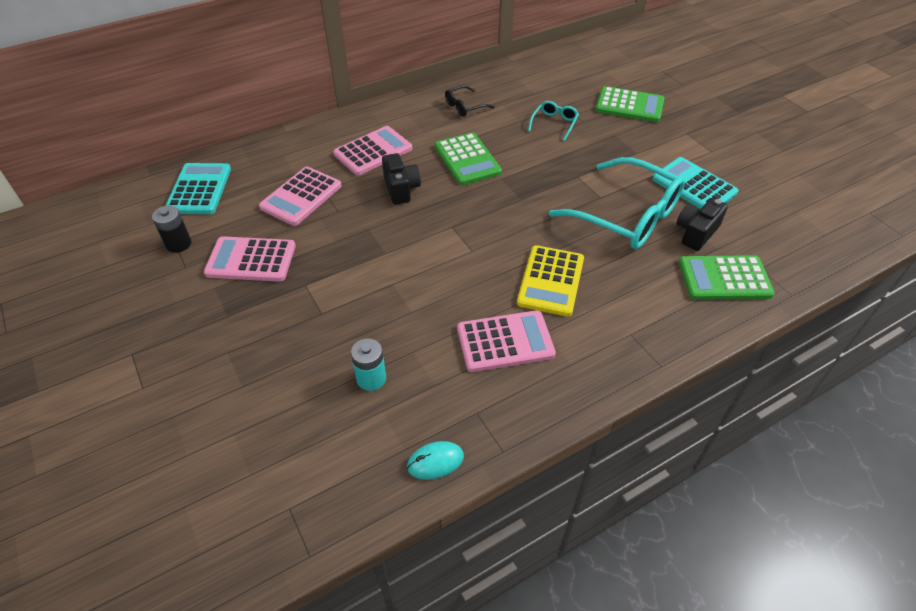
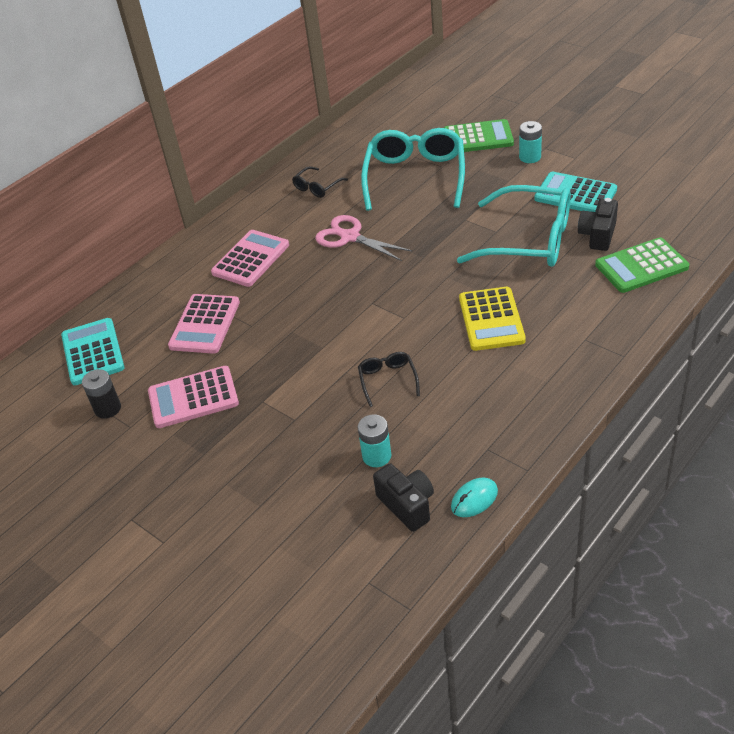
camera: 15 degrees left, 5 degrees down
(401, 189) = (301, 285): black camera -> black camera (407, 505)
(424, 306) = (388, 380): none -> black glasses
(467, 159) = (350, 237): green calculator -> pink scissors
(505, 342) = (479, 384): pink calculator -> none
(554, 123) = (415, 177): turquoise glasses -> turquoise glasses, size x2.23
(668, 137) = (530, 157): none -> turquoise battery

